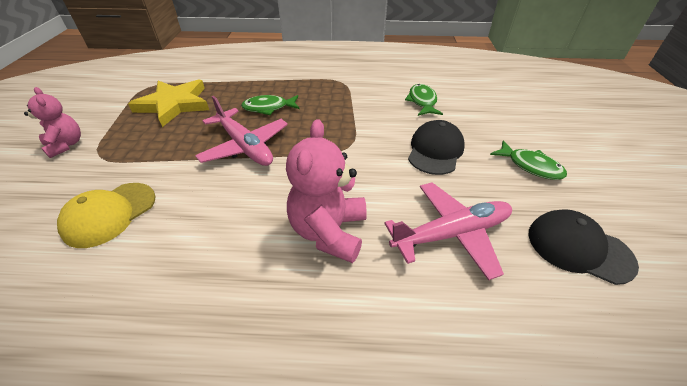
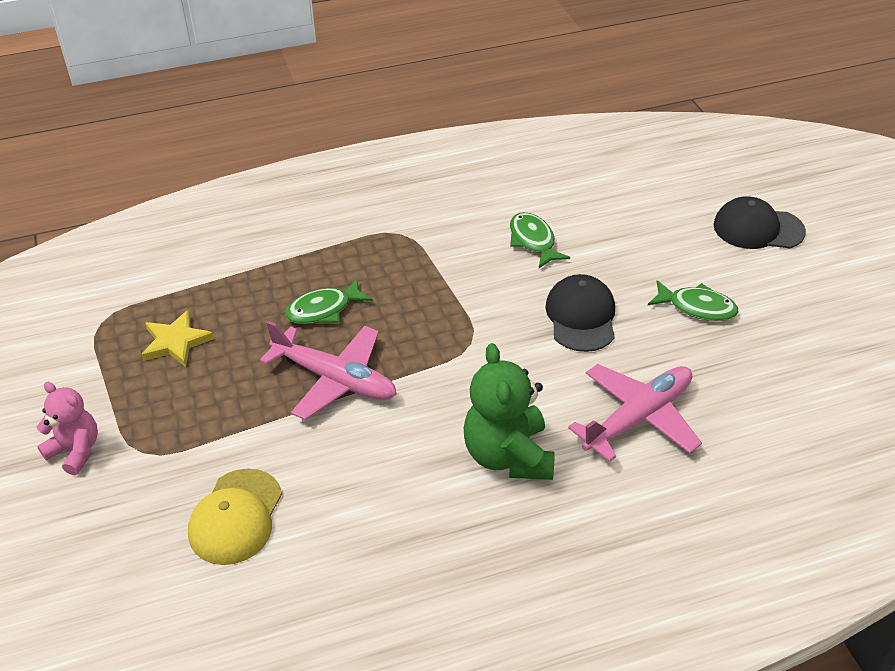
camera: 20 degrees left, 0 degrees up
(174, 104) = (176, 342): yellow star -> yellow star, size x0.61
(329, 231) = (508, 456): pink teddy bear -> green teddy bear
(578, 248) = (766, 394): black cap -> black cap (758, 228)

